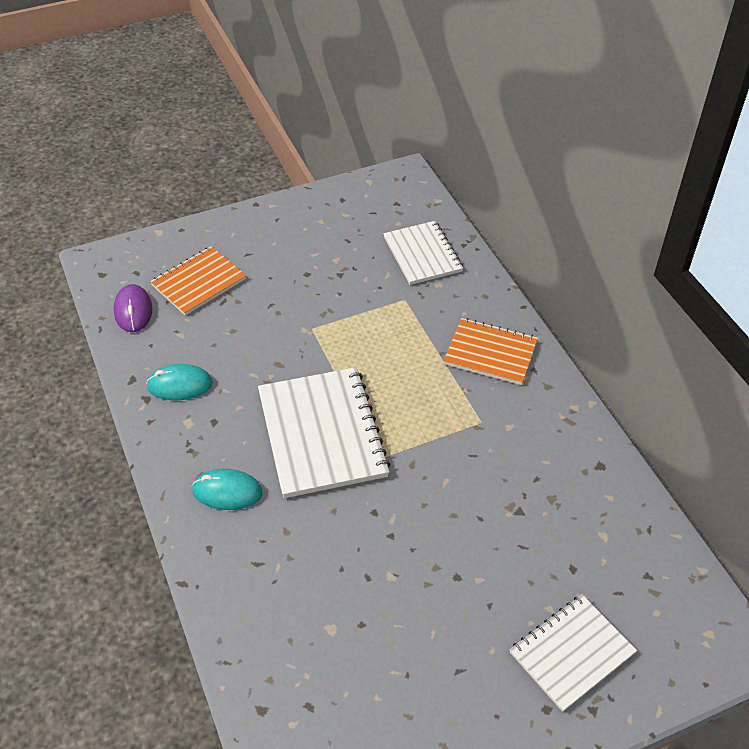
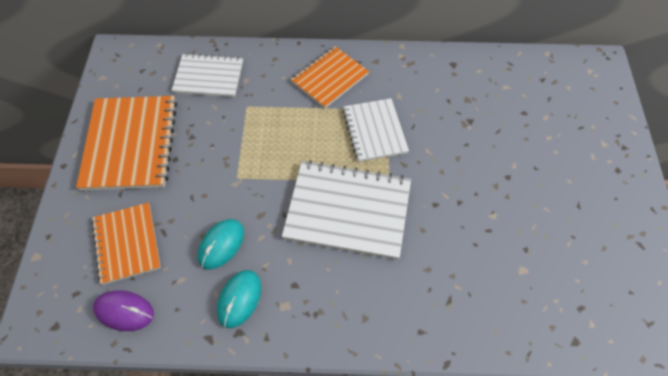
camera: 65 degrees left, 10 degrees up
(227, 492) = (372, 299): turquoise mouse -> turquoise mouse (221, 245)
(304, 235) = (130, 144): none -> orange notebook
(572, 653) = (584, 140): white notebook -> white notebook (374, 131)

